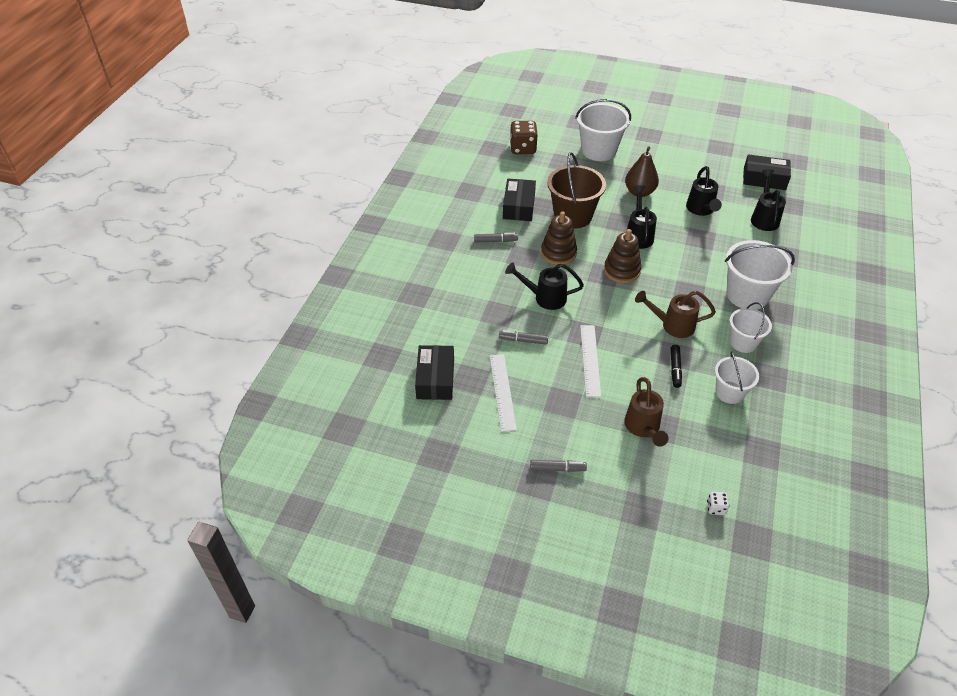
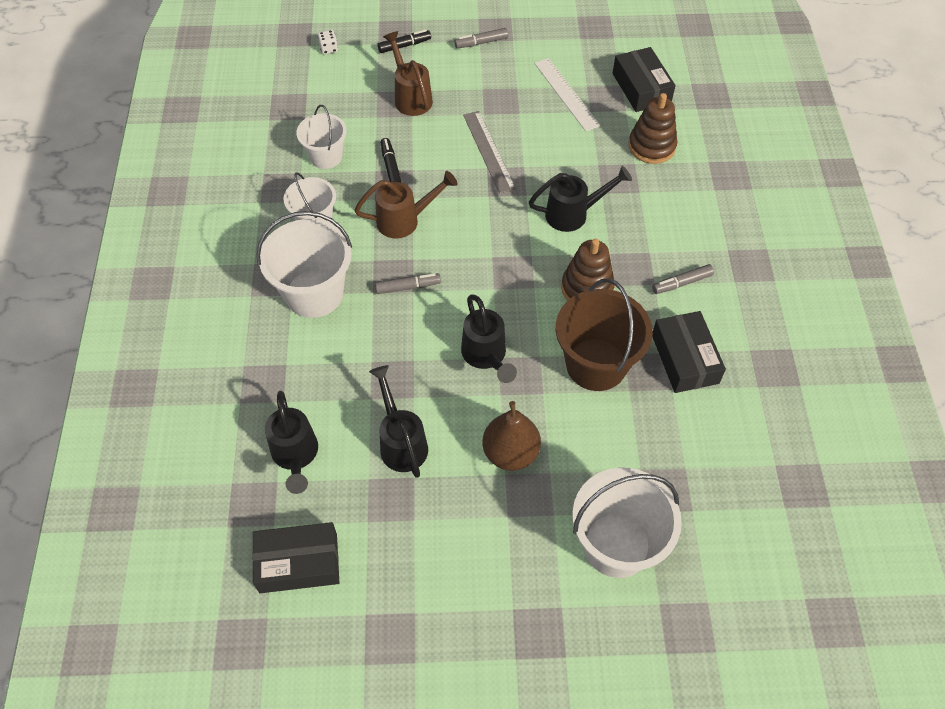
camera: 160 degrees right, 10 degrees up
(523, 148) = (751, 503): brown dice -> none
(523, 340) = (572, 153): grey marker -> grey marker (408, 287)
(590, 360) = (488, 151): white ruler -> grey ruler
(621, 270) = (491, 284): brown stacking toy -> brown stacking toy (651, 146)
(636, 488) = (404, 45): none -> black marker

